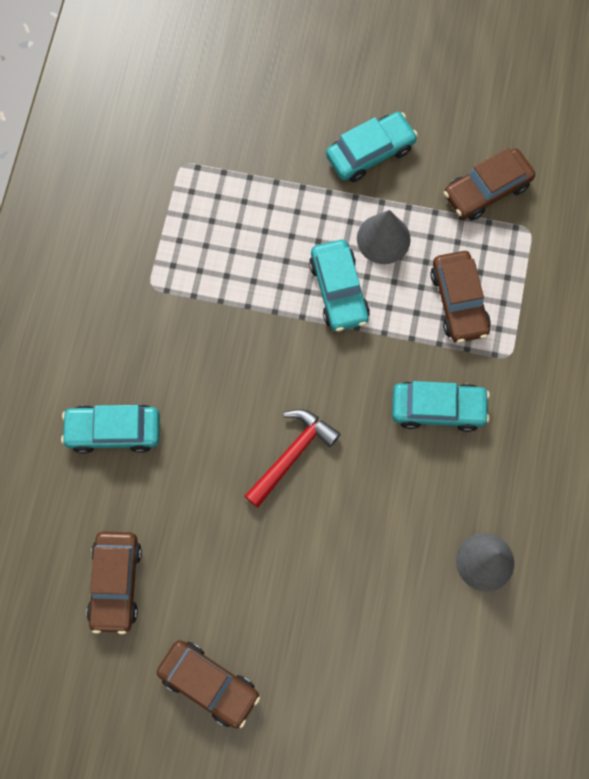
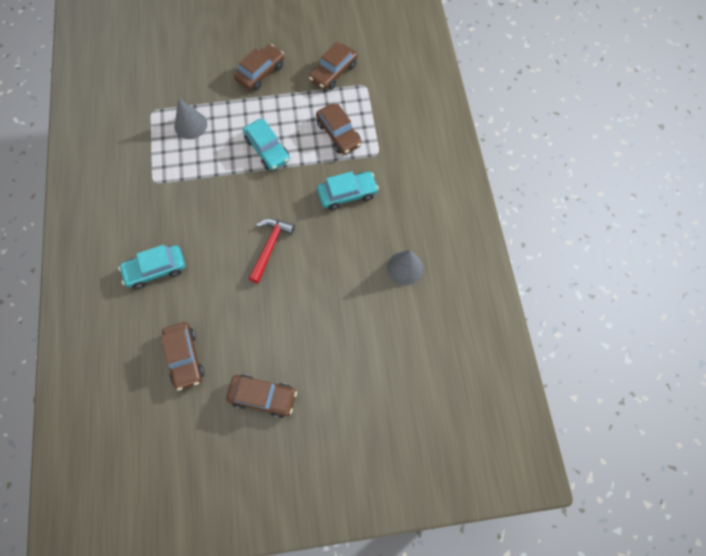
camera: 20 degrees left, 5 degrees down
(370, 152) = (260, 73): turquoise car -> brown car
(383, 239) = (284, 115): grey cone -> grey cone (190, 125)

